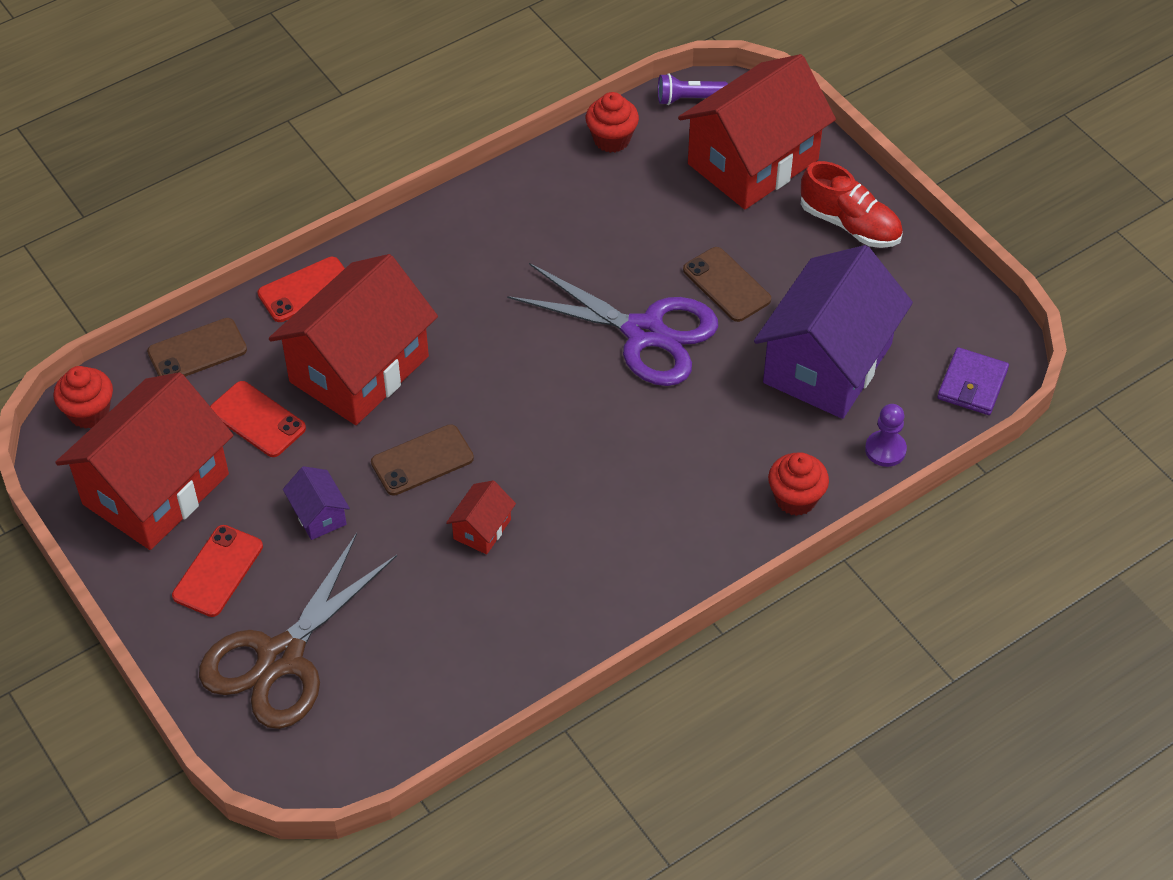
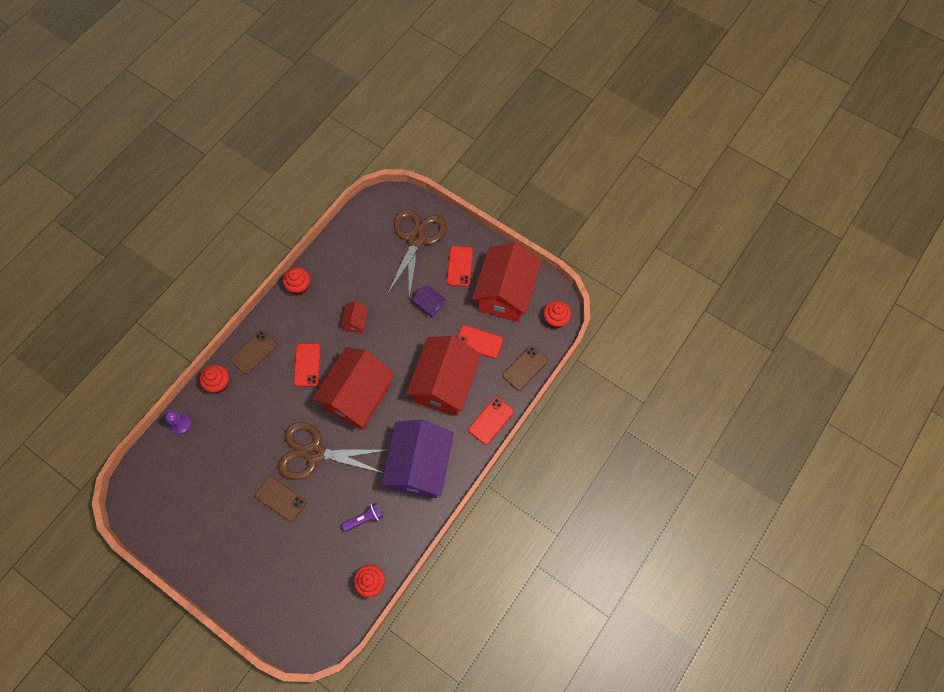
camera: 160 degrees right, 15 degrees up
(422, 460) = (395, 346): brown phone -> brown phone (254, 352)
(575, 636) = (299, 286): none -> red cupcake
(609, 480) = (307, 365): none -> red phone
(644, 333) = (314, 453): purple scissors -> brown scissors
(688, 99) = (336, 632): purple flashlight -> purple flashlight (364, 519)
(752, 161) = (287, 594): red house -> red house (358, 396)
(827, 363) = (218, 466): purple house -> purple house (420, 466)
(850, 224) = (223, 565): red shoe -> none
(972, 384) = (143, 478): purple wallet -> none

